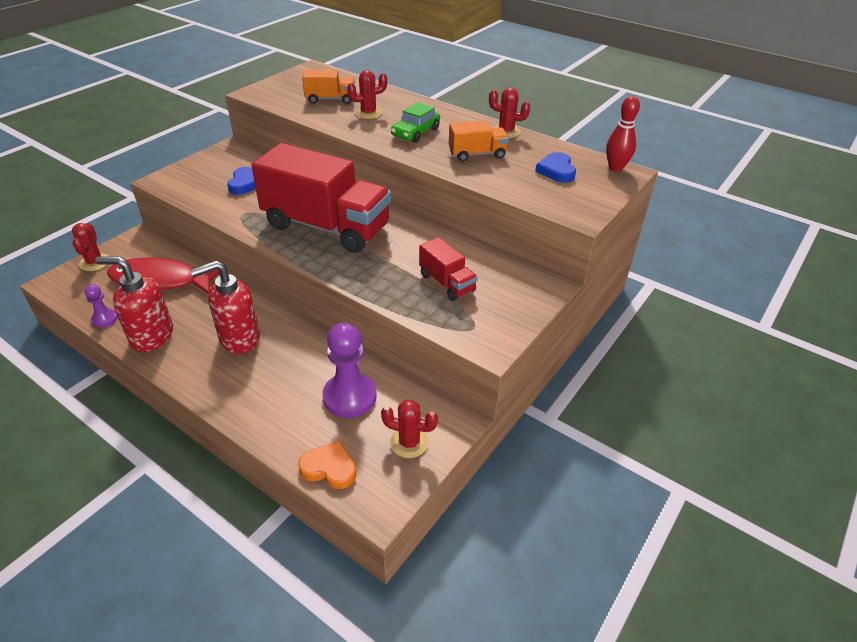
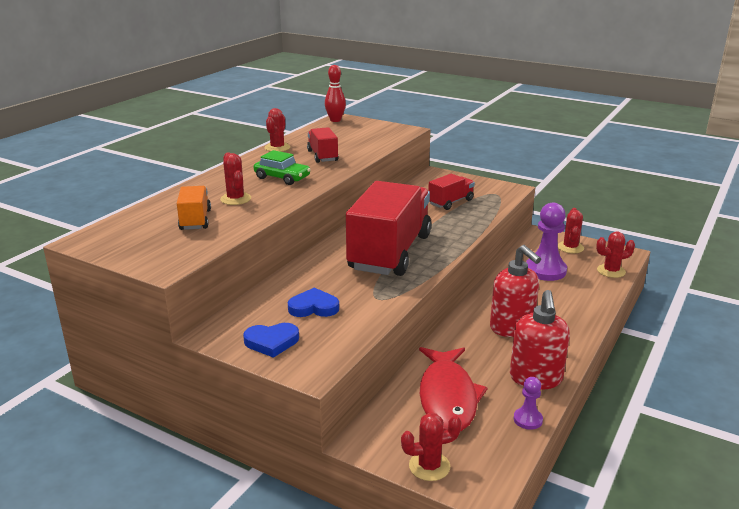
camera: 95 degrees left, 15 degrees down
(329, 468) = (611, 271): orange heart -> red cactus
(477, 154) = (322, 156): orange truck -> red truck
(556, 171) = (344, 134): blue heart -> blue heart (271, 342)

